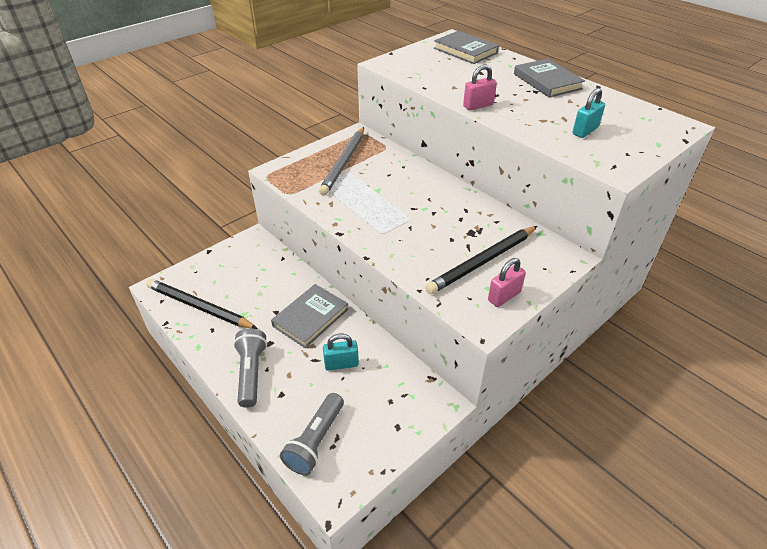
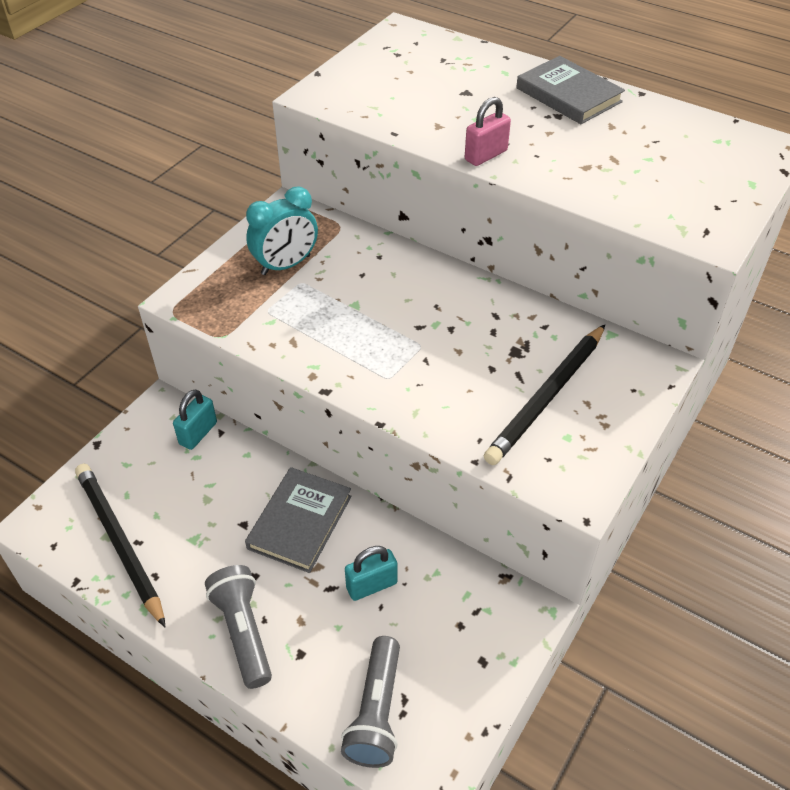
camera: 15 degrees left, 5 degrees up
(199, 307) = (120, 542): black pencil -> black pencil turned 45 degrees clockwise
(344, 162) = (286, 265): grey pencil -> turquoise clock
(465, 51) = (430, 53): grey book -> none
(504, 296) = (593, 446): pink padlock -> none
(585, 131) = (649, 177): turquoise padlock -> turquoise padlock (198, 433)

